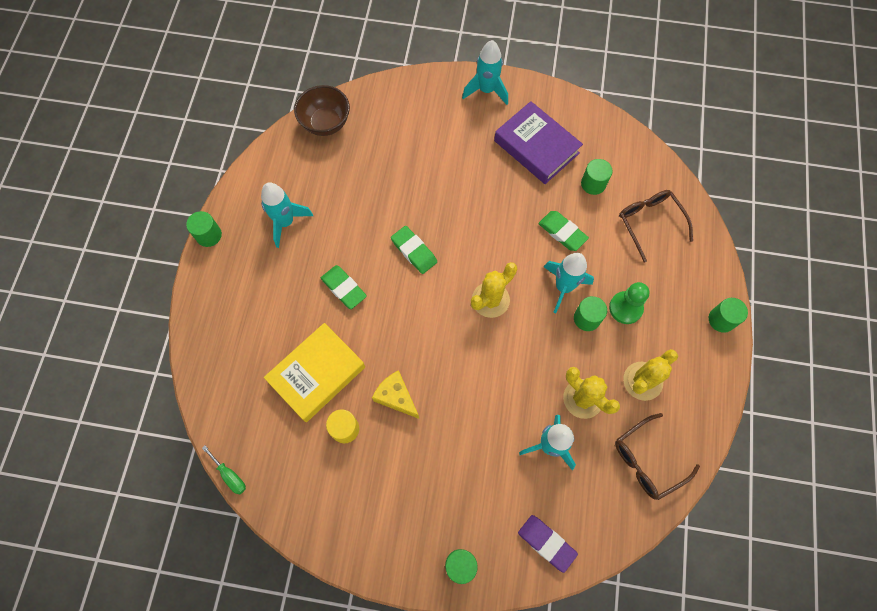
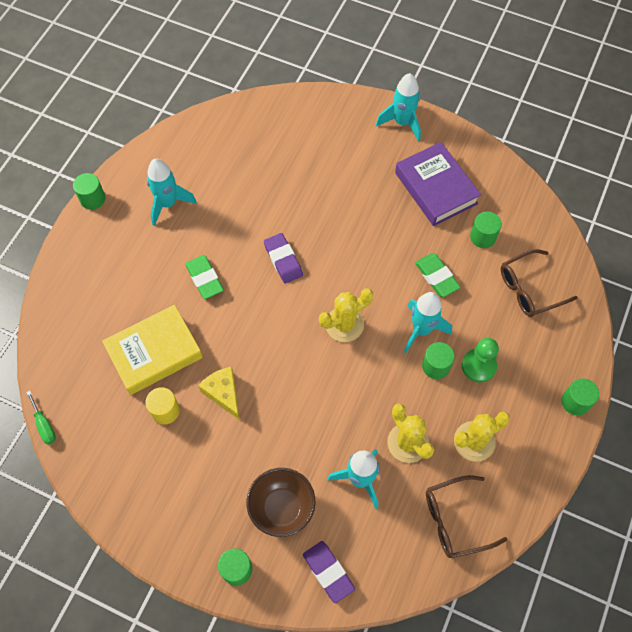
camera: 15 degrees right, 5 degrees down
(326, 123) = (235, 120): brown bowl -> brown bowl (282, 508)
(414, 251) = (283, 260): green eraser -> purple eraser
(650, 223) = (529, 289): brown glasses -> brown glasses turned 105 degrees counterclockwise

